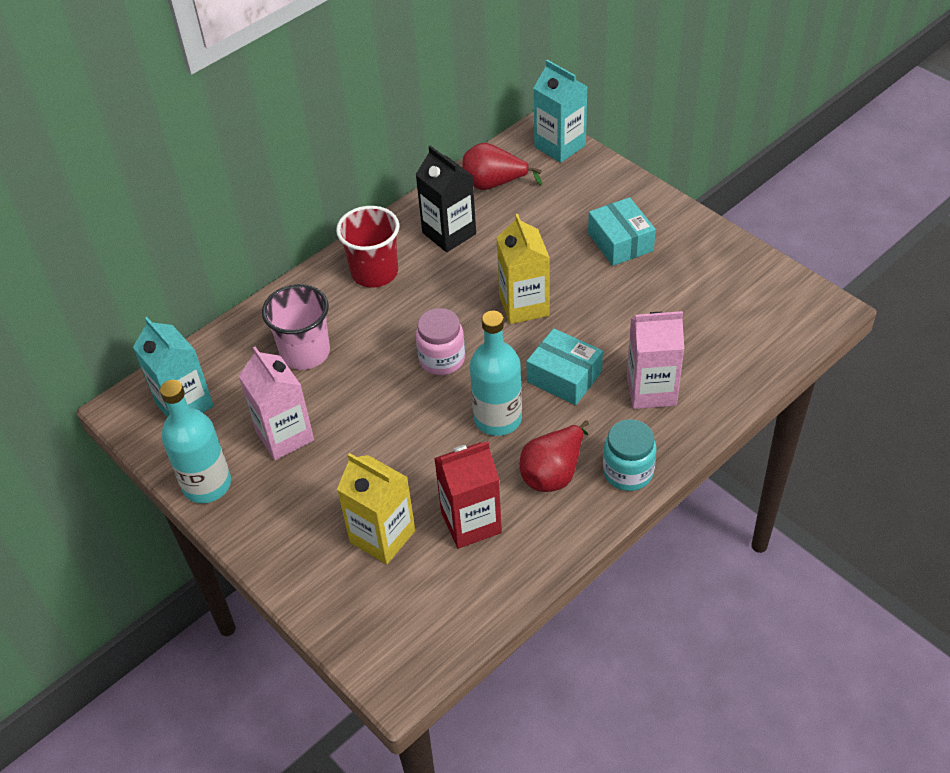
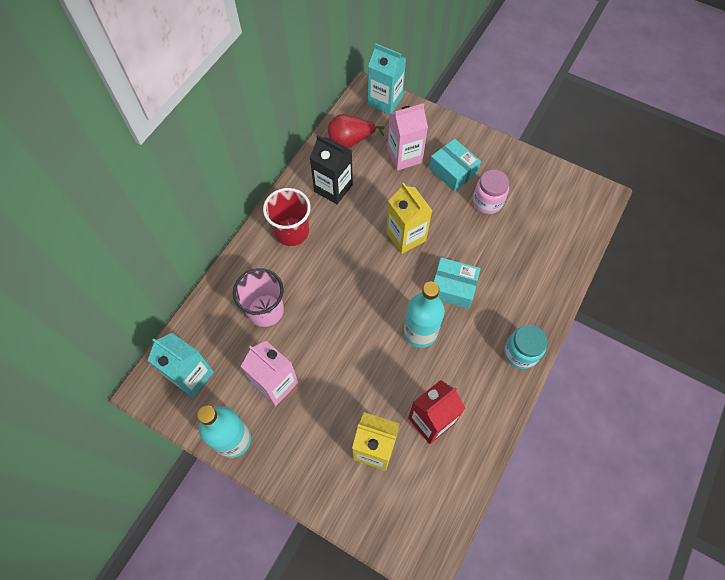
camera: 20 degrees left, 15 degrees up
(442, 359) = (365, 293): pink jar -> pink jar (487, 202)
(553, 473) = (472, 366): red pear -> none
(651, 390) = (513, 285): pink carton -> pink carton (404, 156)

